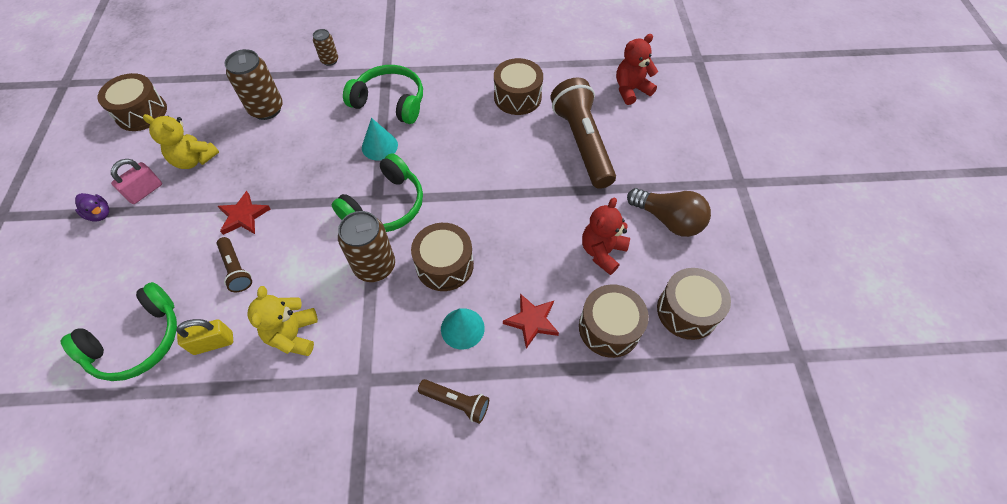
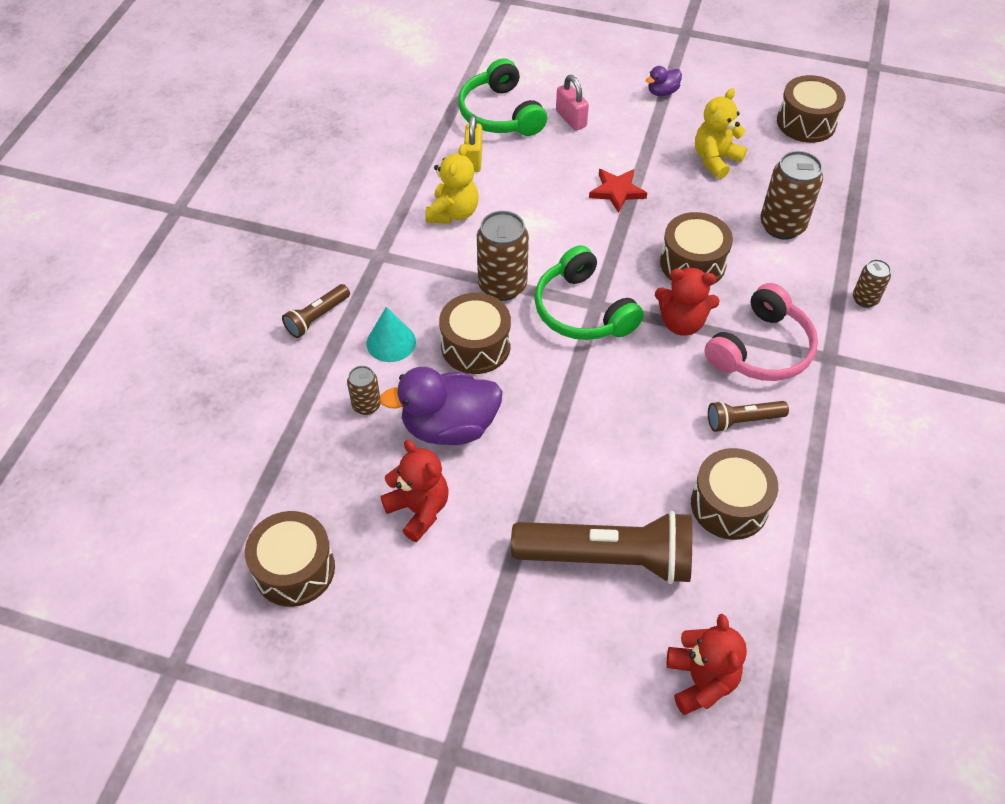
camera: 110 degrees right, 5 degrees down
(145, 191) = (681, 122): pink padlock -> pink padlock (571, 119)
(236, 269) = (549, 181): brown flashlight -> brown flashlight (743, 420)
(293, 335) = (453, 213): yellow teddy bear -> yellow teddy bear turned 90 degrees clockwise
(379, 146) = (682, 323): turquoise cone -> red teddy bear
(390, 102) = (761, 349): green headphones -> pink headphones
(527, 257) = (449, 427): none -> purple duck
(532, 321) = (366, 405): red star -> brown can
(609, 328) = (319, 476): brown drum -> brown drum (692, 263)
(668, 220) = (429, 612): brown light bulb -> none

